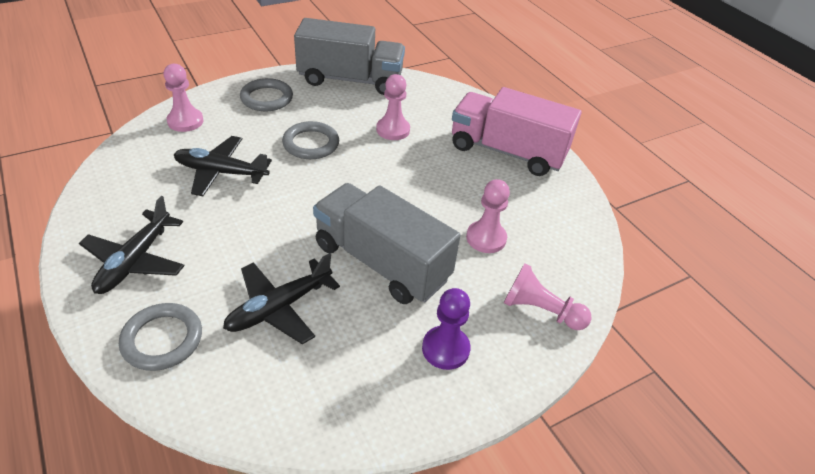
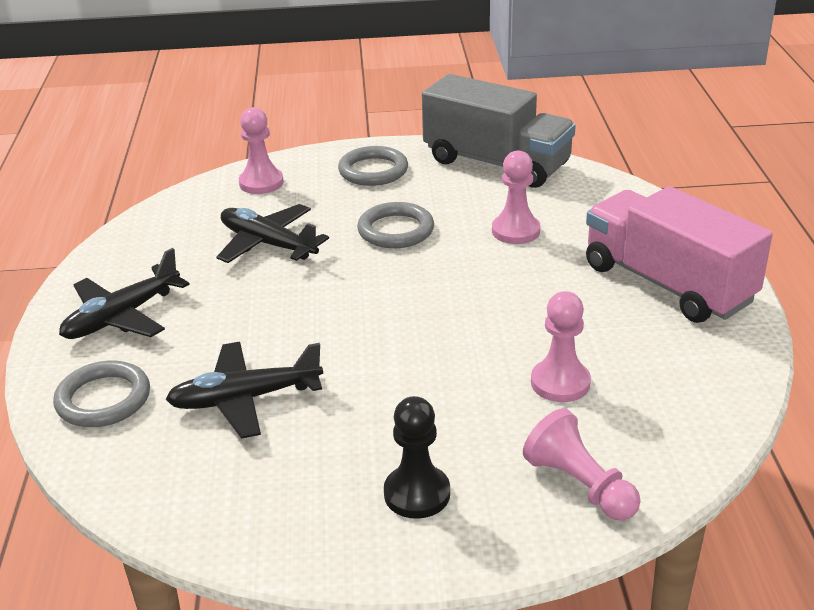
camera: 30 degrees right, 10 degrees down
(381, 262) = (398, 379): grey truck -> none
(445, 349) = (417, 494): purple pawn -> black pawn

